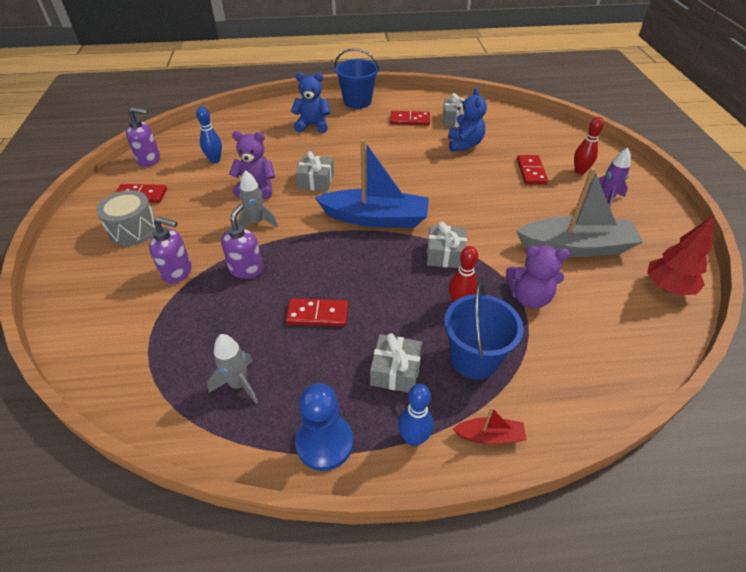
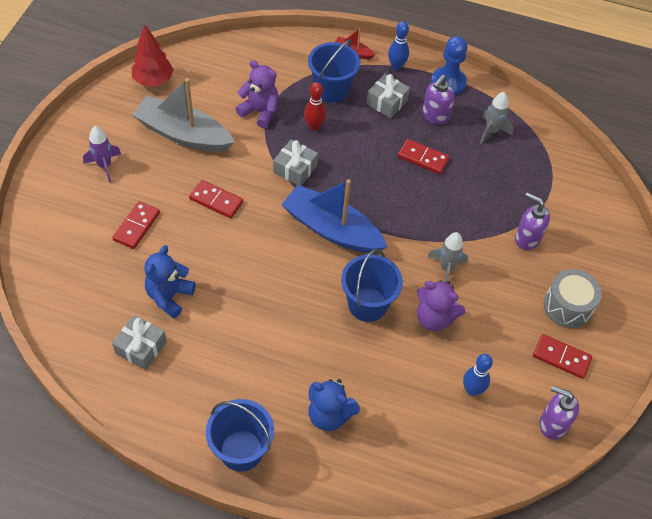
camera: 160 degrees left, 10 degrees up
(246, 269) = (467, 219): purple soap dispenser -> purple soap dispenser (435, 116)
(316, 181) = (367, 304): grey gift -> blue bucket
(410, 120) = (198, 372): red domino -> red domino (216, 200)
(580, 171) = (88, 207): red bowling pin -> none

